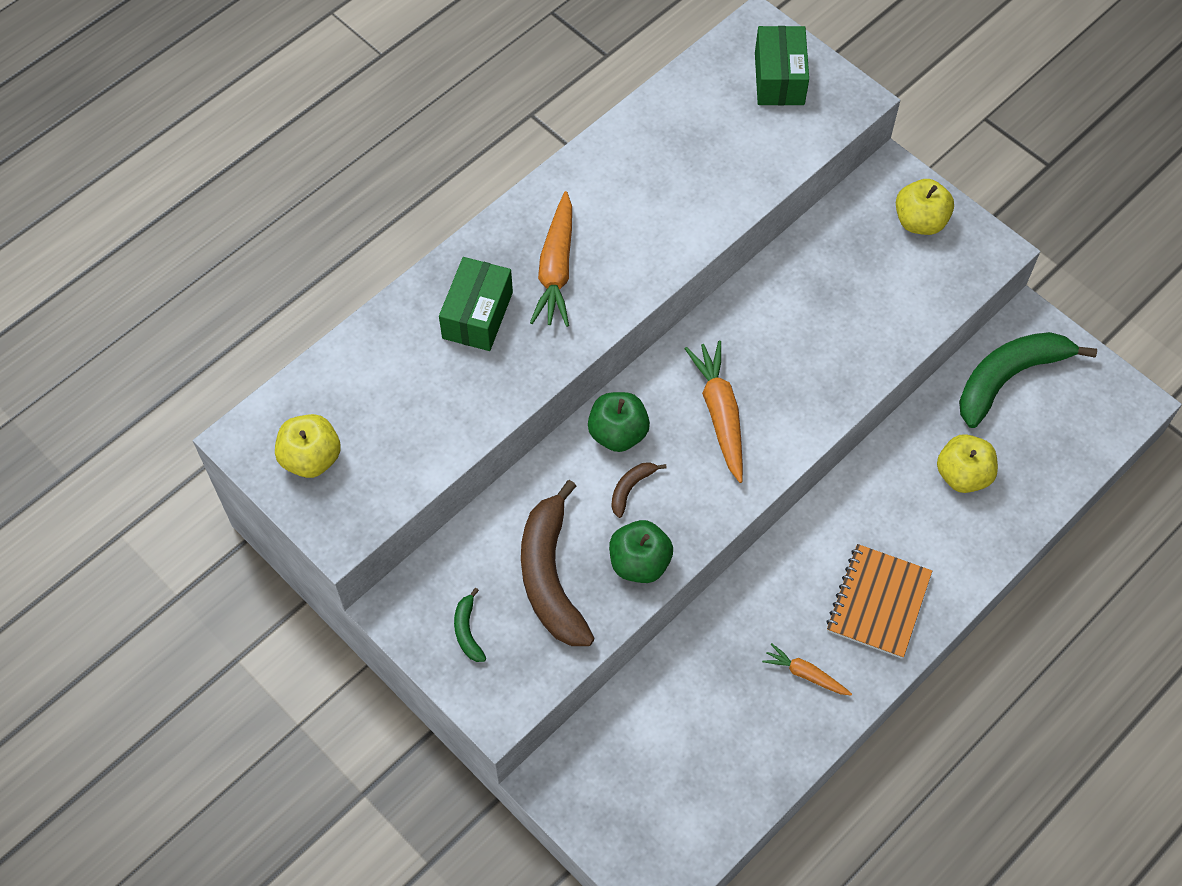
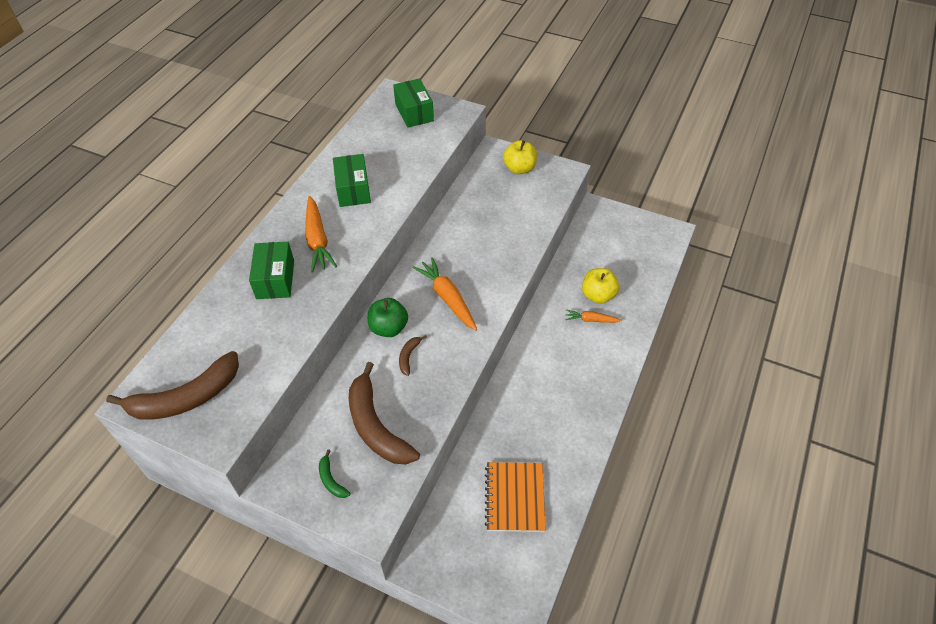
camera: 20 degrees left, 10 degrees down
(311, 458) = (185, 398): yellow apple -> brown banana
(636, 196) = (353, 190): none -> green box
(639, 563) = (431, 398): green apple -> none
(805, 674) = (557, 437): orange carrot -> orange carrot (591, 320)
(878, 602) = (582, 380): orange notebook -> orange notebook (514, 497)
(1009, 378) = (599, 239): green banana -> none

